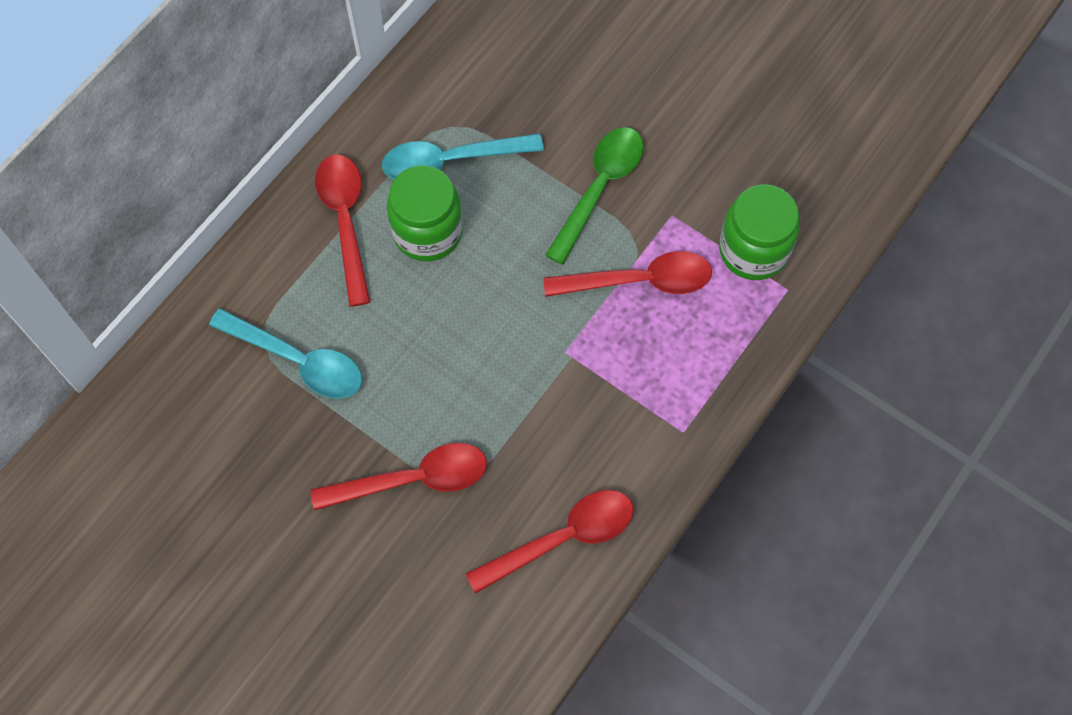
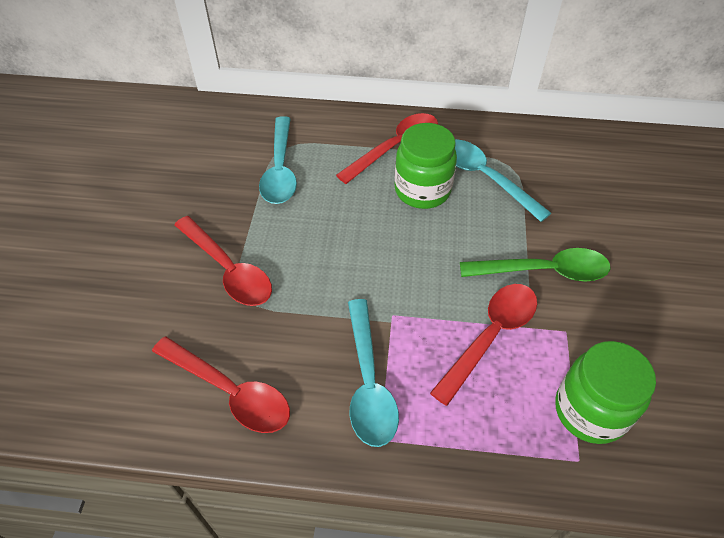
camera: 60 degrees right, 15 degrees down
(624, 412) = (368, 382): none -> turquoise spoon
(639, 281) = (490, 336): red spoon -> red spoon turned 105 degrees counterclockwise

